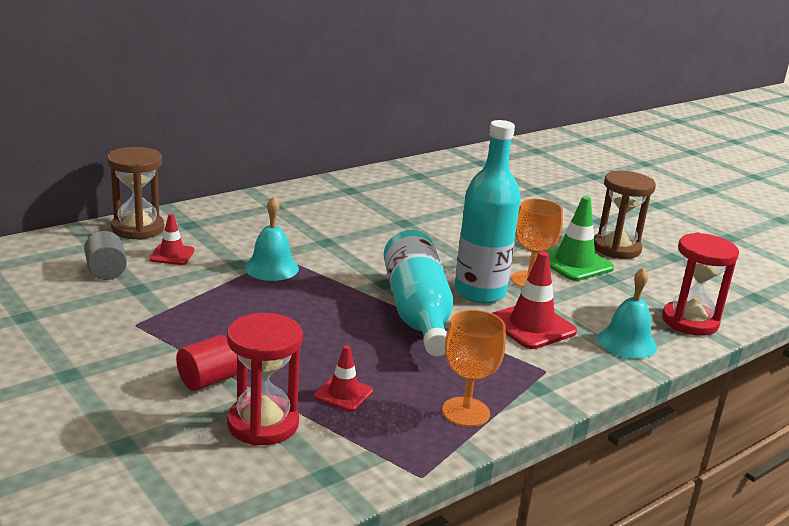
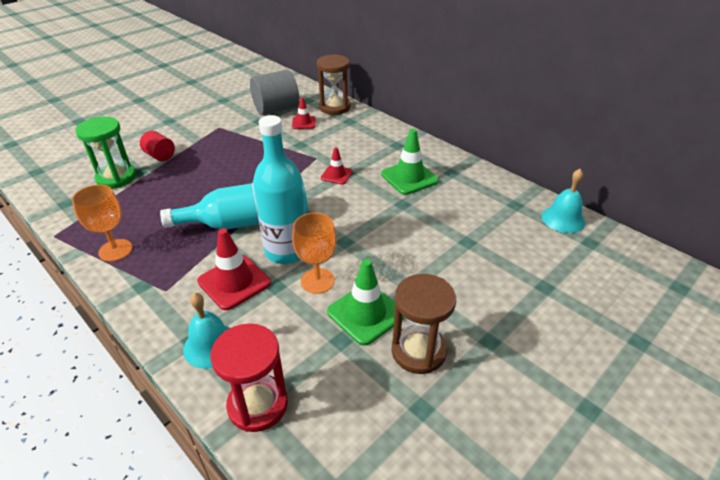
camera: 85 degrees right, 15 degrees up
(106, 271) = (276, 109): grey cylinder -> grey cylinder, size x1.76
(263, 424) = (116, 178): red hourglass -> green hourglass
(271, 268) = (298, 156): turquoise bell -> turquoise bell (563, 219)
(343, 394) = (142, 200): red traffic cone -> red traffic cone (336, 175)
(352, 211) = (409, 177): none -> green traffic cone

